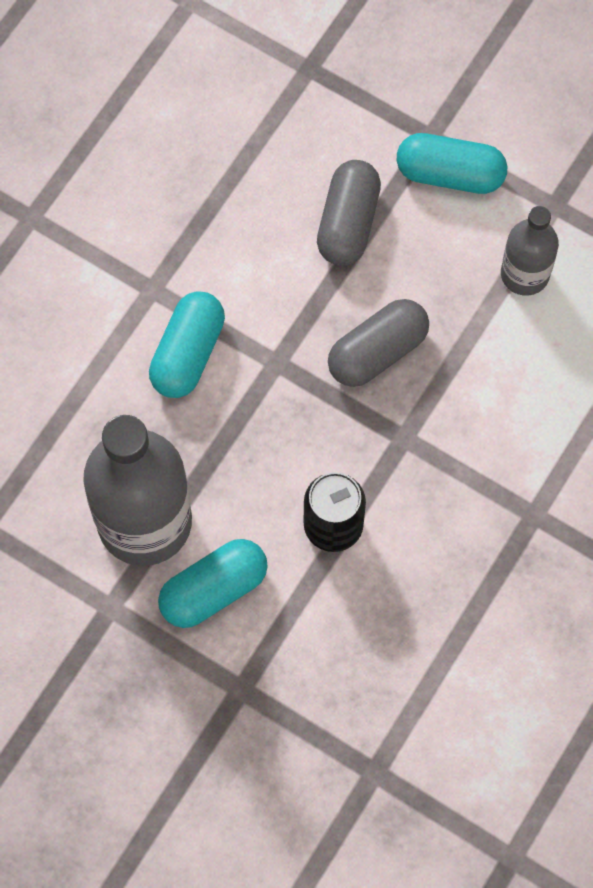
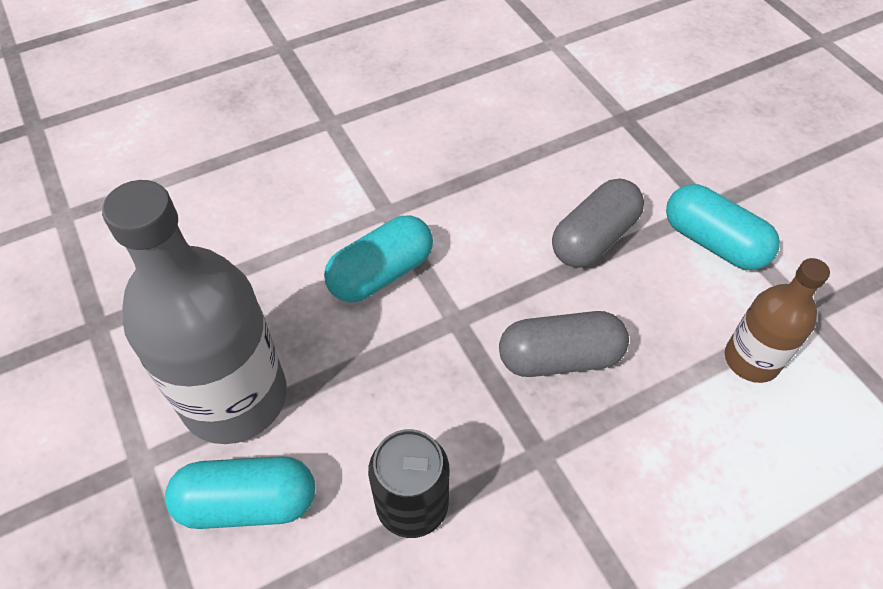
camera: 30 degrees right, 15 degrees down
(524, 274) = (751, 360): grey bottle -> brown bottle

